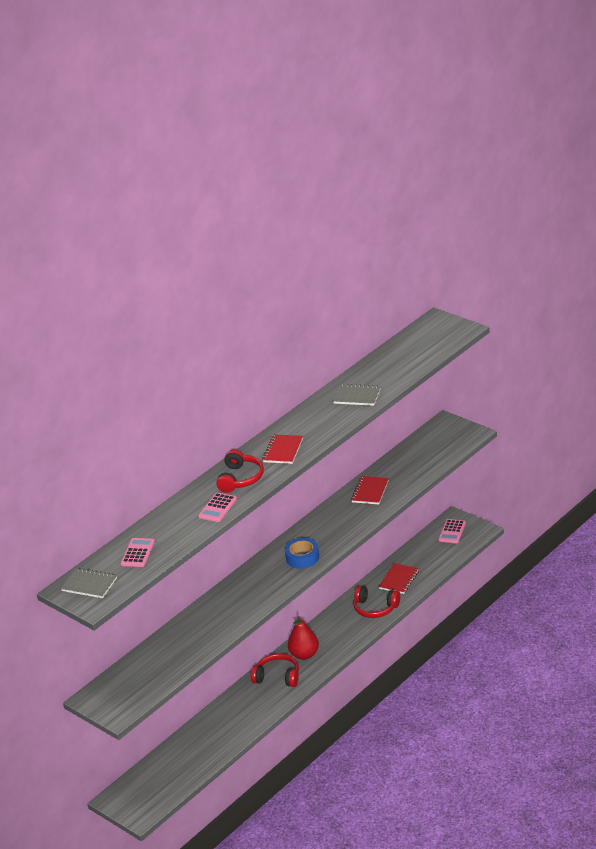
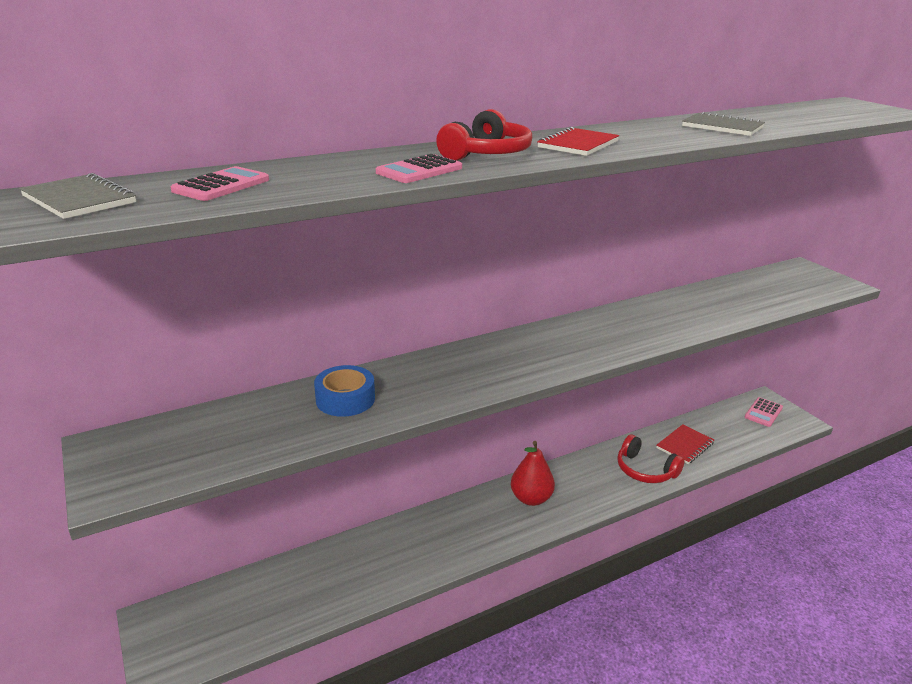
camera: 15 degrees right, 5 degrees down
(277, 677) = (483, 516): red headphones -> none
(302, 558) = (562, 352): blue tape -> blue tape (345, 399)
(370, 491) = (688, 306): red notebook -> none

